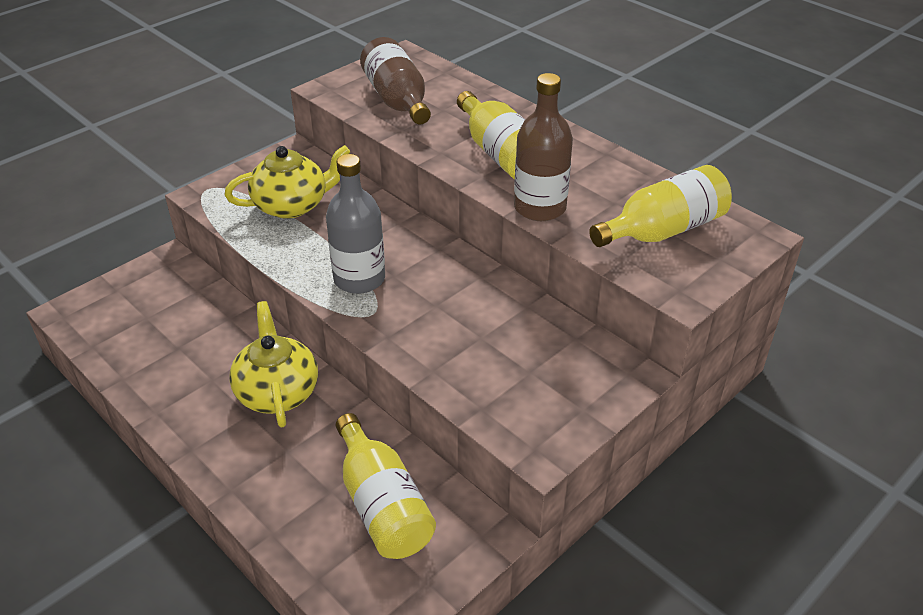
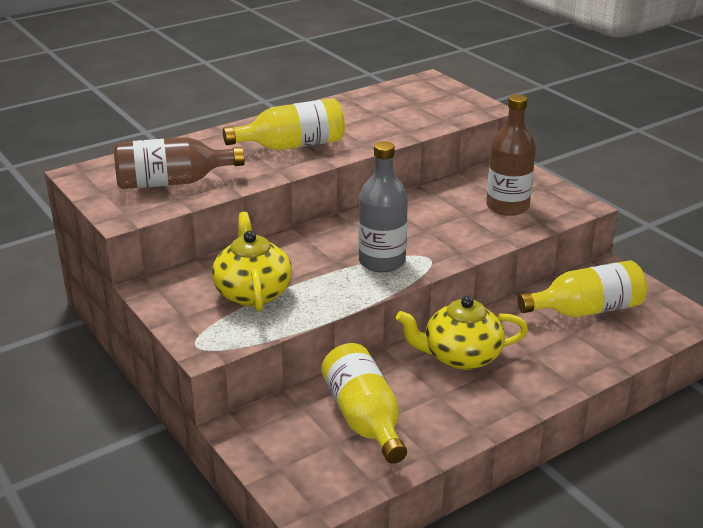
camera: 80 degrees left, 10 degrees down
(540, 208) = (374, 139): brown bottle -> brown bottle (507, 206)
(663, 230) = (415, 104): yellow bottle -> yellow bottle (364, 418)

